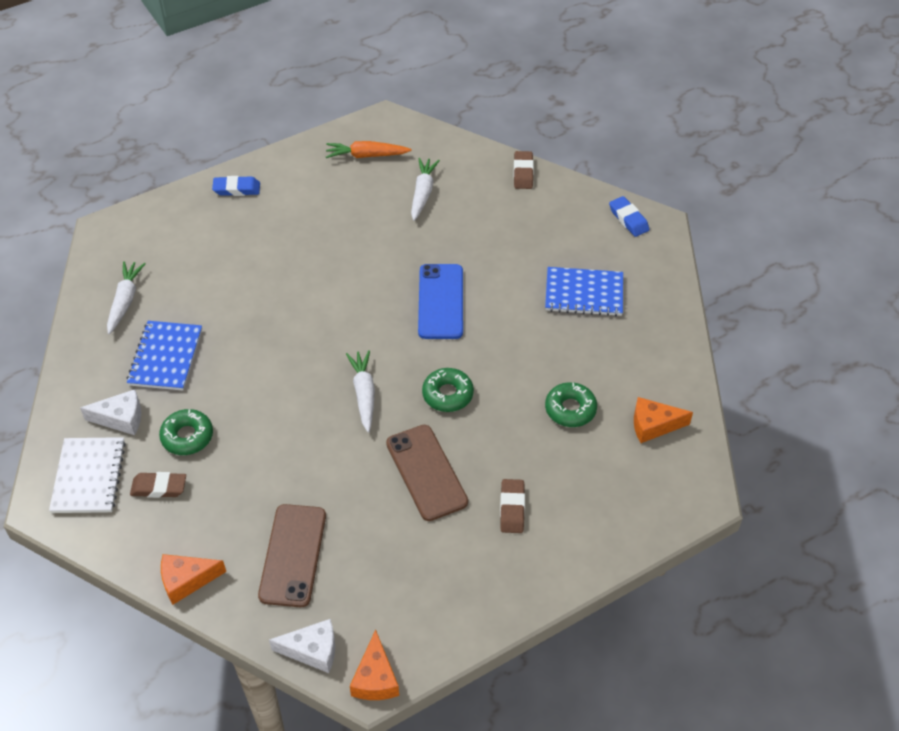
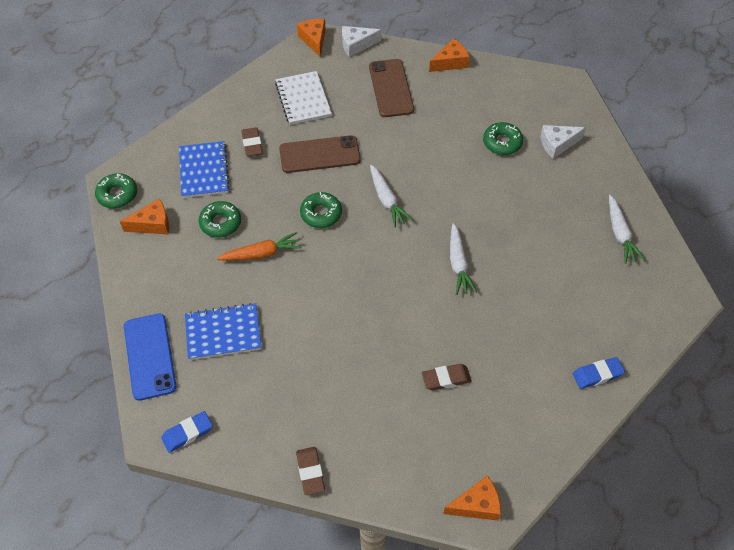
camera: 165 degrees right, 5 degrees up
(89, 477) = (552, 104): white notebook -> white notebook (303, 99)
(159, 487) = (501, 107): brown eraser -> brown eraser (446, 379)
(165, 357) = (555, 195): blue notebook -> blue notebook (204, 171)
(366, 155) = (488, 454): orange carrot -> orange carrot (261, 254)
(392, 128) = (477, 505): none -> orange cheese
(423, 193) = (409, 416): white carrot -> white carrot (458, 264)
(426, 472) = (319, 155): brown phone -> brown phone turned 60 degrees counterclockwise
(441, 301) = (352, 294): blue phone -> blue phone (149, 356)
(628, 219) = (187, 433): blue eraser -> blue eraser turned 75 degrees counterclockwise
(697, 474) = (117, 194): none -> green donut

